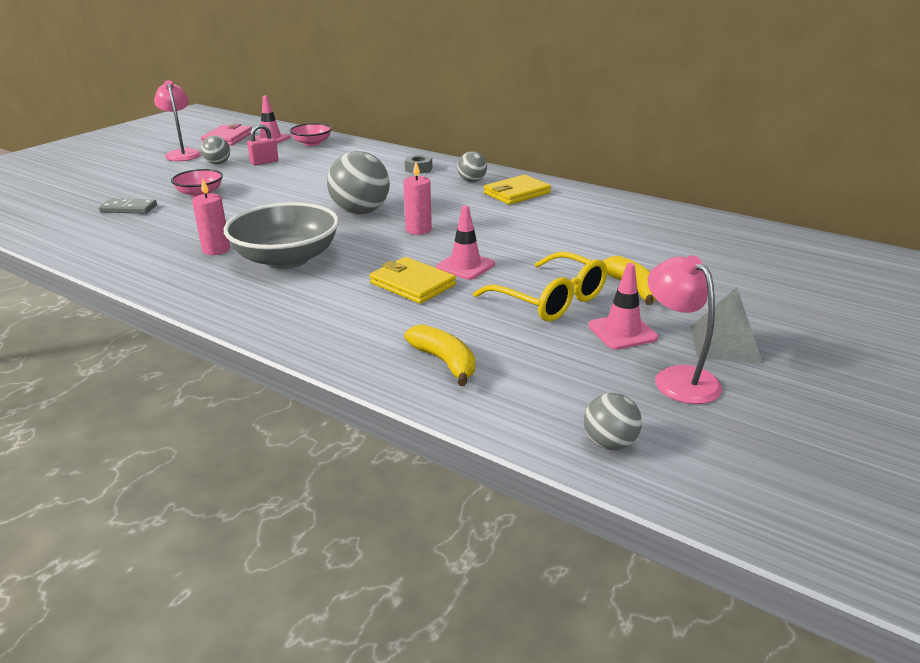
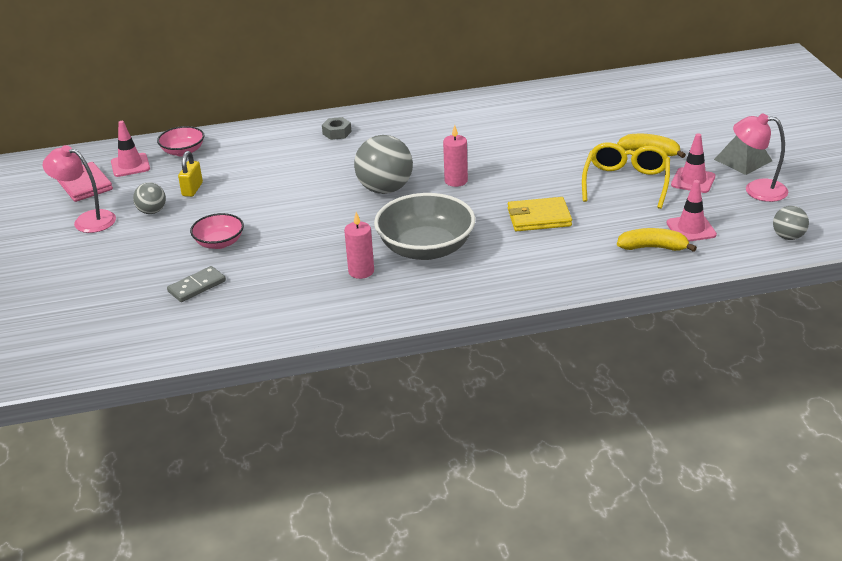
camera: 45 degrees left, 5 degrees up
(264, 162) = (192, 189): pink padlock -> yellow padlock
(465, 266) = (540, 189): pink traffic cone -> pink traffic cone (691, 229)
(472, 181) = (400, 124): grey ball -> none
(516, 193) = (452, 119): yellow wallet -> none
(549, 299) = (626, 183): yellow glasses -> yellow glasses turned 75 degrees counterclockwise

